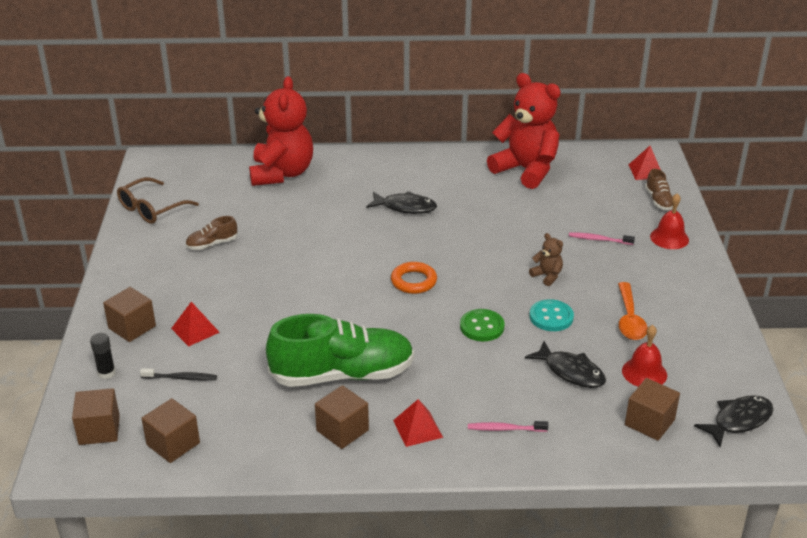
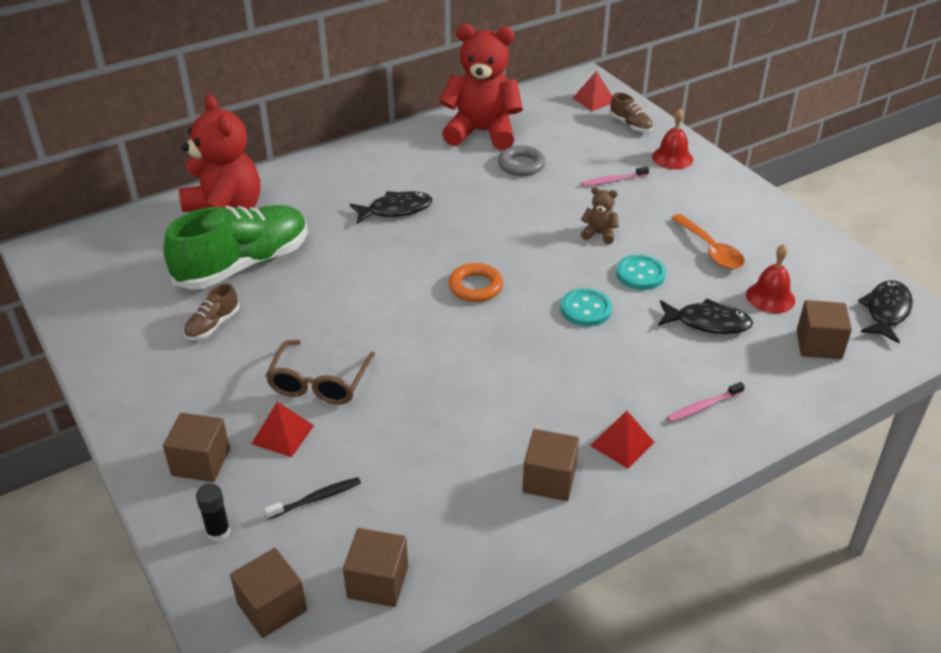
camera: 30 degrees left, 5 degrees up
(152, 209) = (98, 309): brown glasses -> brown glasses (319, 383)
(342, 374) = (493, 418): green shoe -> green shoe (243, 265)
(482, 327) = (586, 309): green button -> turquoise button
(534, 204) = (521, 165): none -> grey ring

